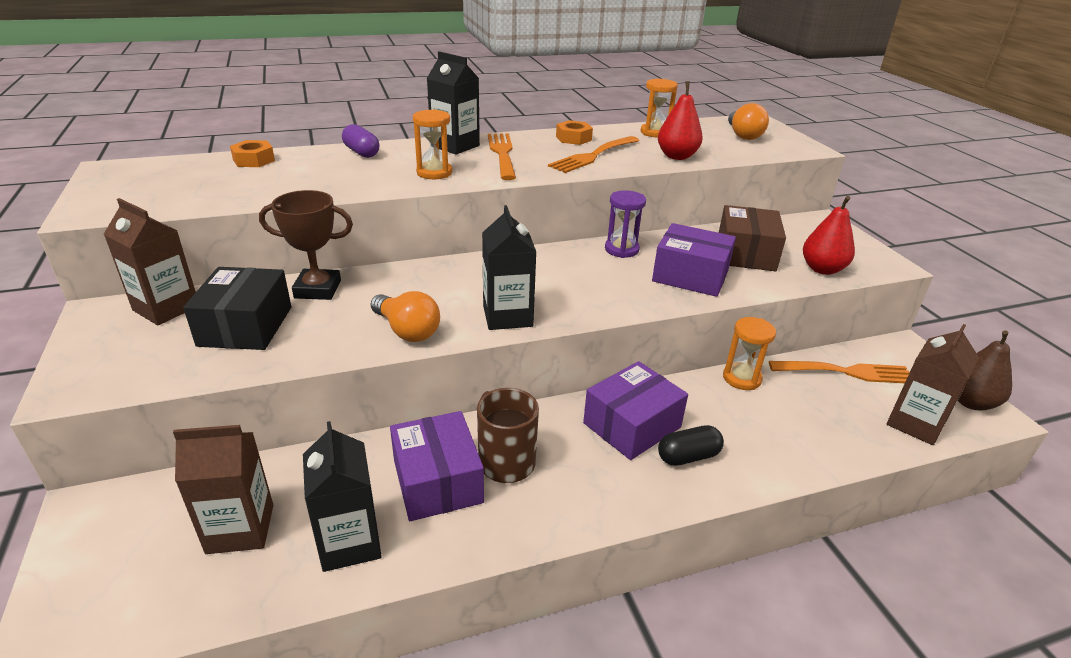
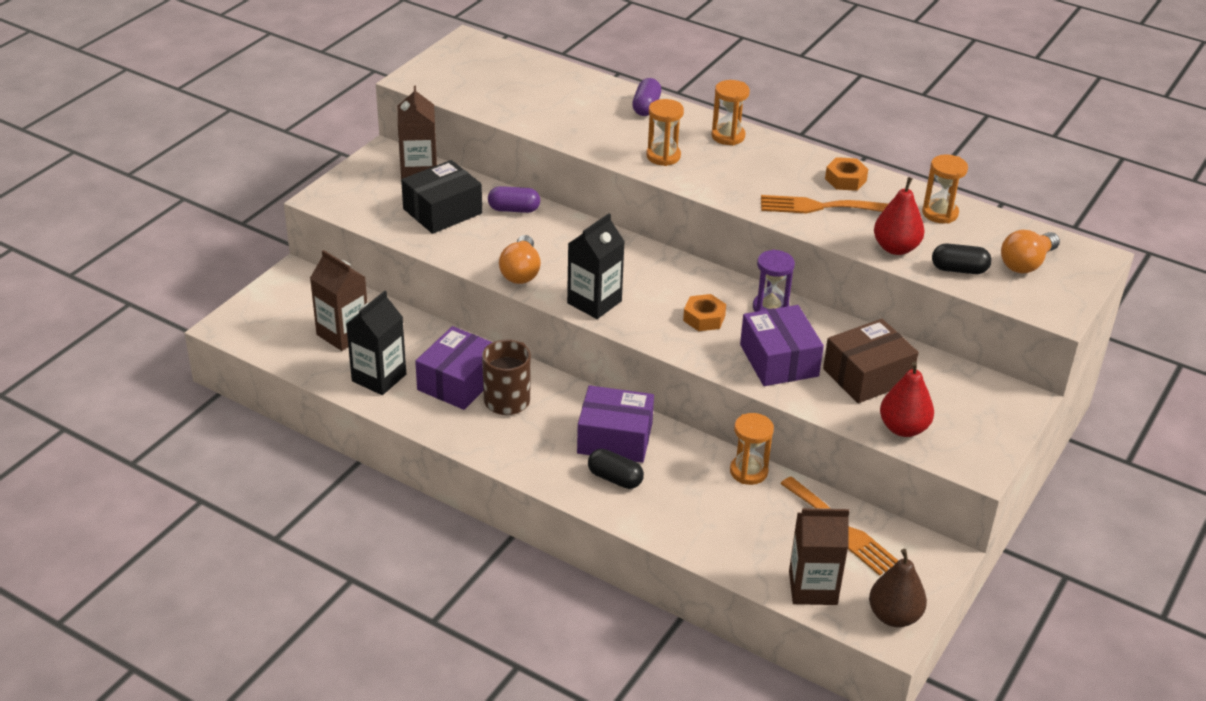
camera: 50 degrees right, 5 degrees up
(254, 160) = (563, 77): orange nut -> orange nut (704, 318)
(318, 289) = (514, 209): brown trophy -> purple capsule
(455, 146) = (728, 136): black carton -> orange hourglass
(502, 154) = (749, 165): orange fork -> none
(726, 151) = (959, 269): none -> black capsule

